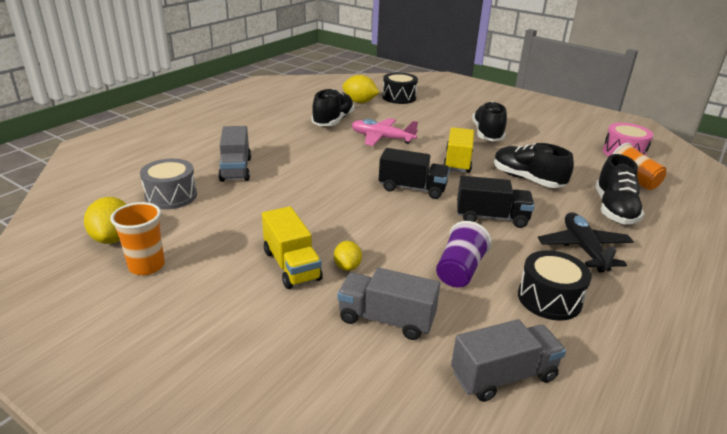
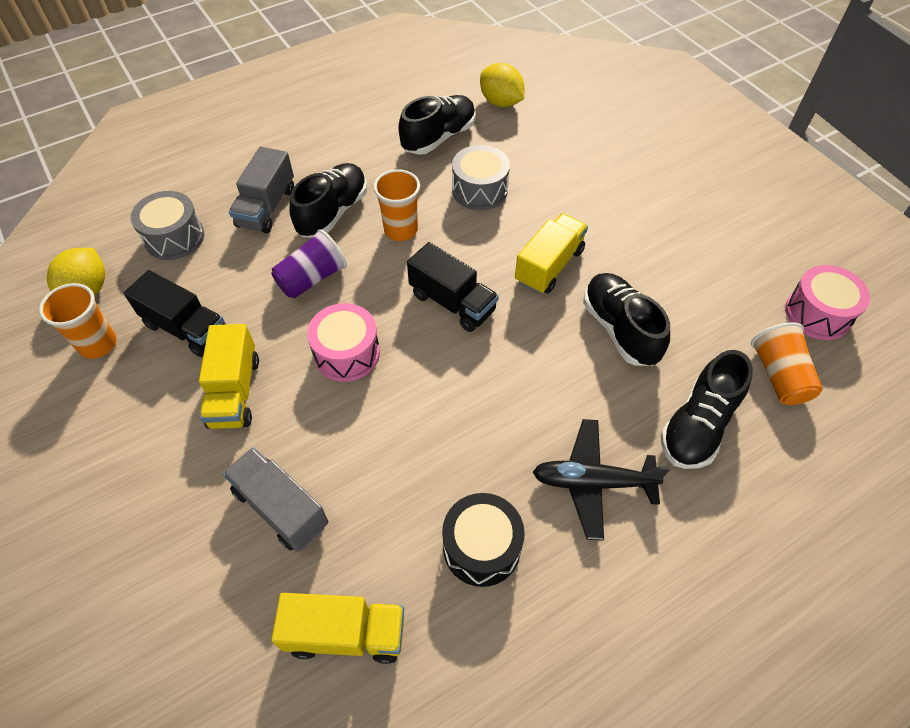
camera: 25 degrees right, 25 degrees up
(345, 163) = (401, 230): none -> orange cup
(347, 266) = (290, 414): yellow lemon -> none
(361, 226) = (347, 353): none -> pink drum
(382, 138) = (479, 190): pink plane -> grey drum
(399, 97) = (564, 103): black drum -> none
(459, 270) = (410, 464): purple cup -> purple cup (312, 278)
(487, 134) = (635, 217): black shoe -> black shoe (333, 212)
(491, 217) = (515, 387): black truck -> black truck (186, 328)
(503, 376) = (346, 633): grey truck -> yellow truck
(583, 249) = (592, 482): black plane -> black plane turned 105 degrees counterclockwise

